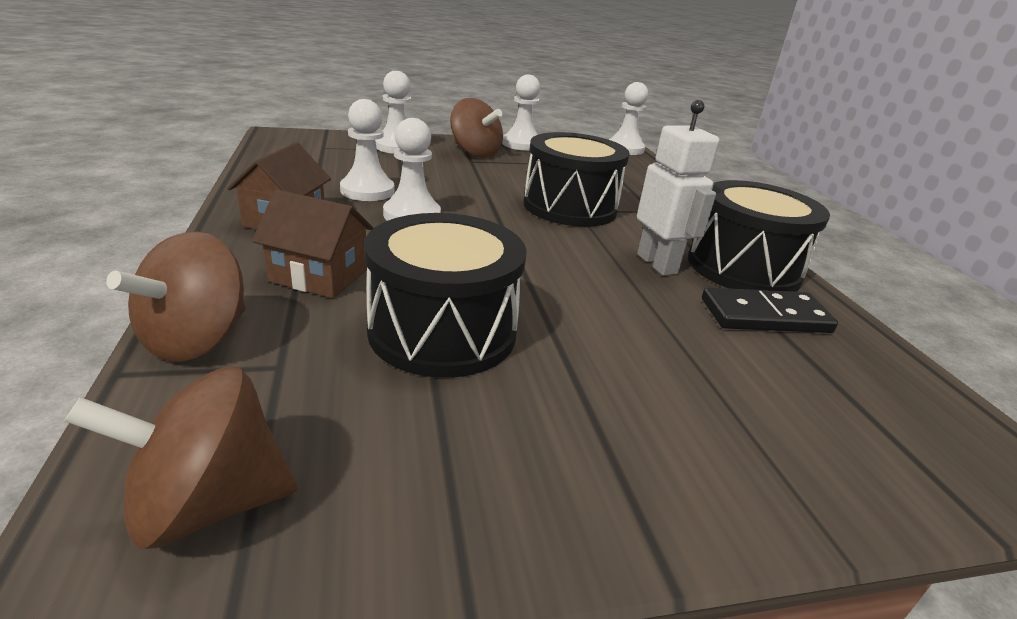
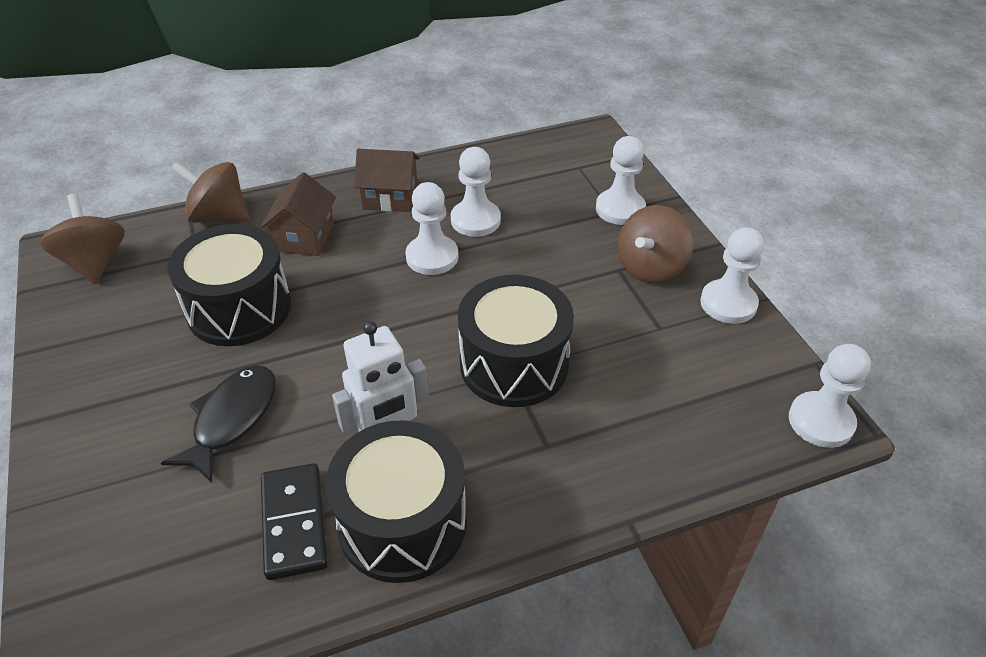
camera: 85 degrees right, 15 degrees up
(641, 345) = (232, 419): none -> black fish

